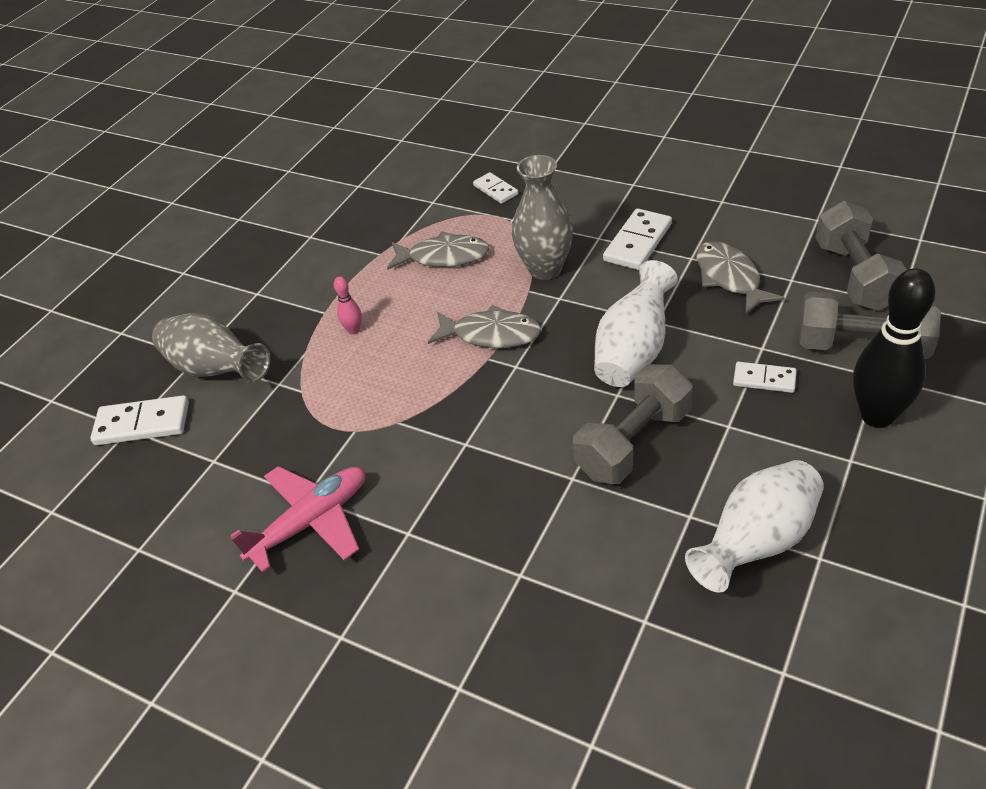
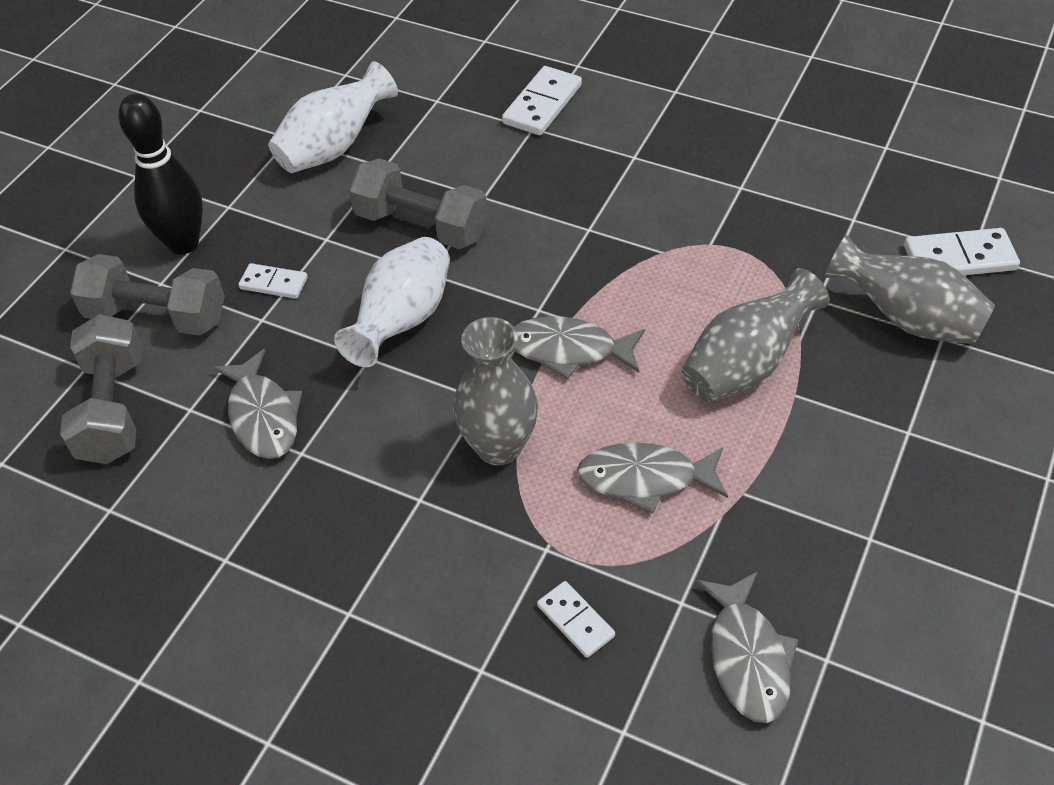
camera: 175 degrees right, 5 degrees up
(311, 521) = (727, 165): pink plane -> none
(354, 330) = (746, 365): pink bowling pin -> grey vase
(400, 183) = (747, 657): none -> grey fish
(633, 442) = (421, 225): grey dumbbell -> grey dumbbell turned 75 degrees clockwise
(637, 242) = (366, 485): white domino -> white domino (542, 104)

